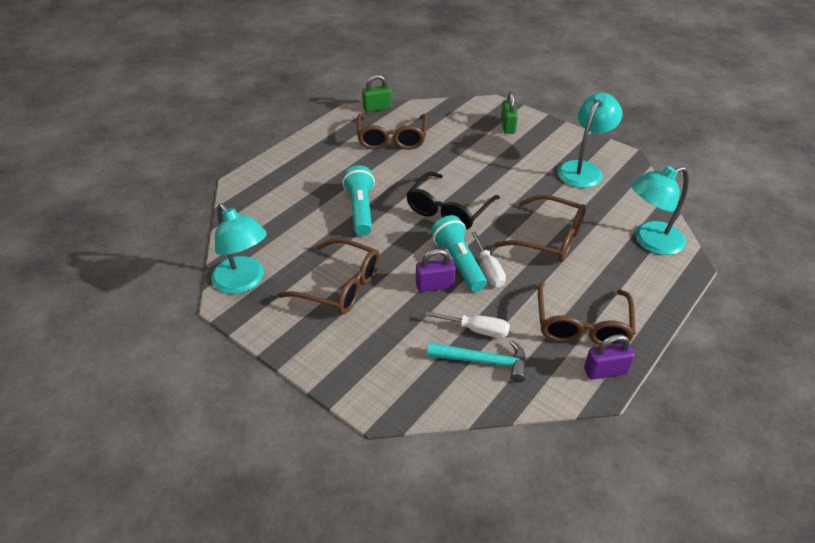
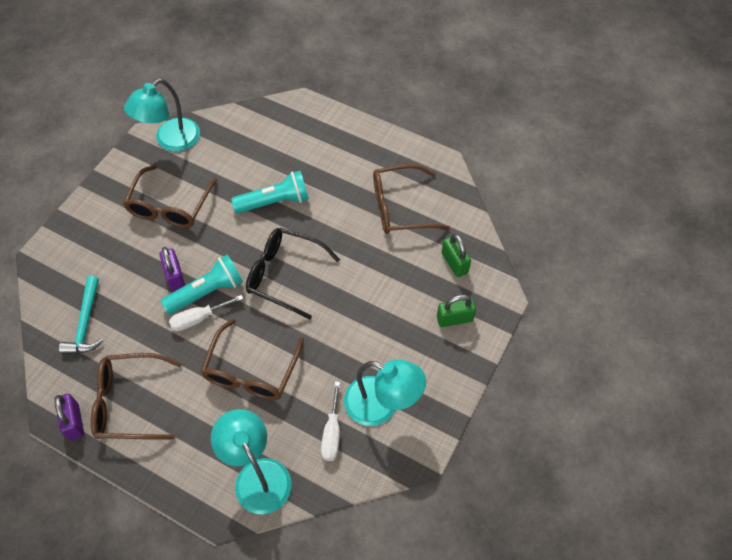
camera: 80 degrees right, 15 degrees up
(377, 108) = (458, 184): green padlock -> green padlock (454, 263)
(477, 330) = (121, 315): white screwdriver -> white screwdriver (332, 433)

